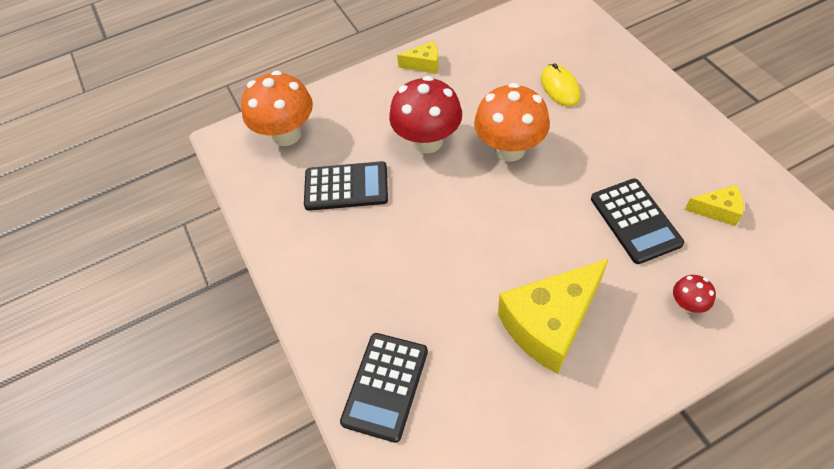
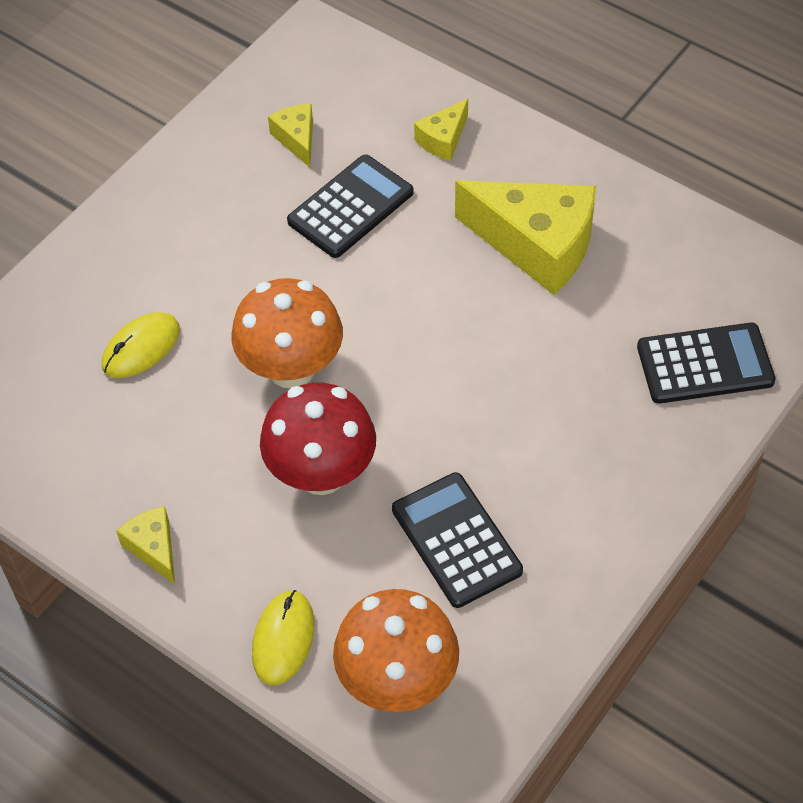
camera: 120 degrees left, 0 degrees up
(340, 98) = (283, 639): none -> yellow mouse
(687, 304) = (443, 139): red mushroom -> yellow cheese

